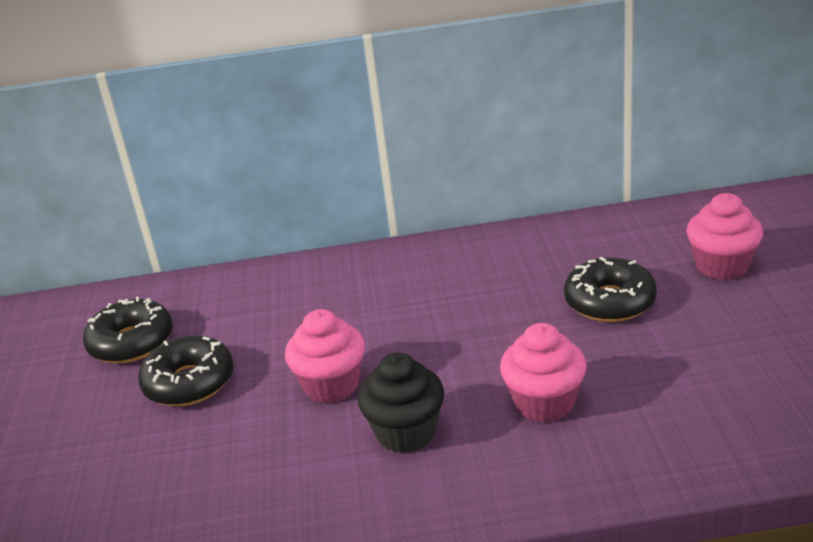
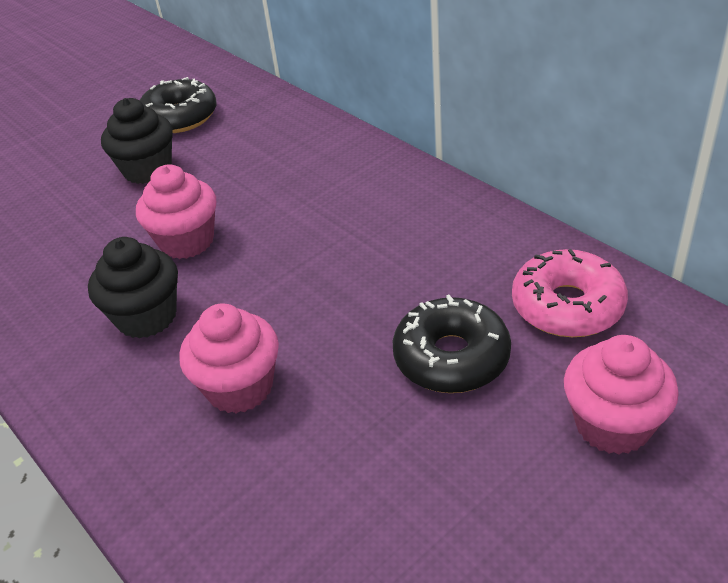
camera: 55 degrees right, 10 degrees up
(189, 382) = (148, 170): black donut -> black cupcake
(609, 244) = (567, 306): none -> pink donut

